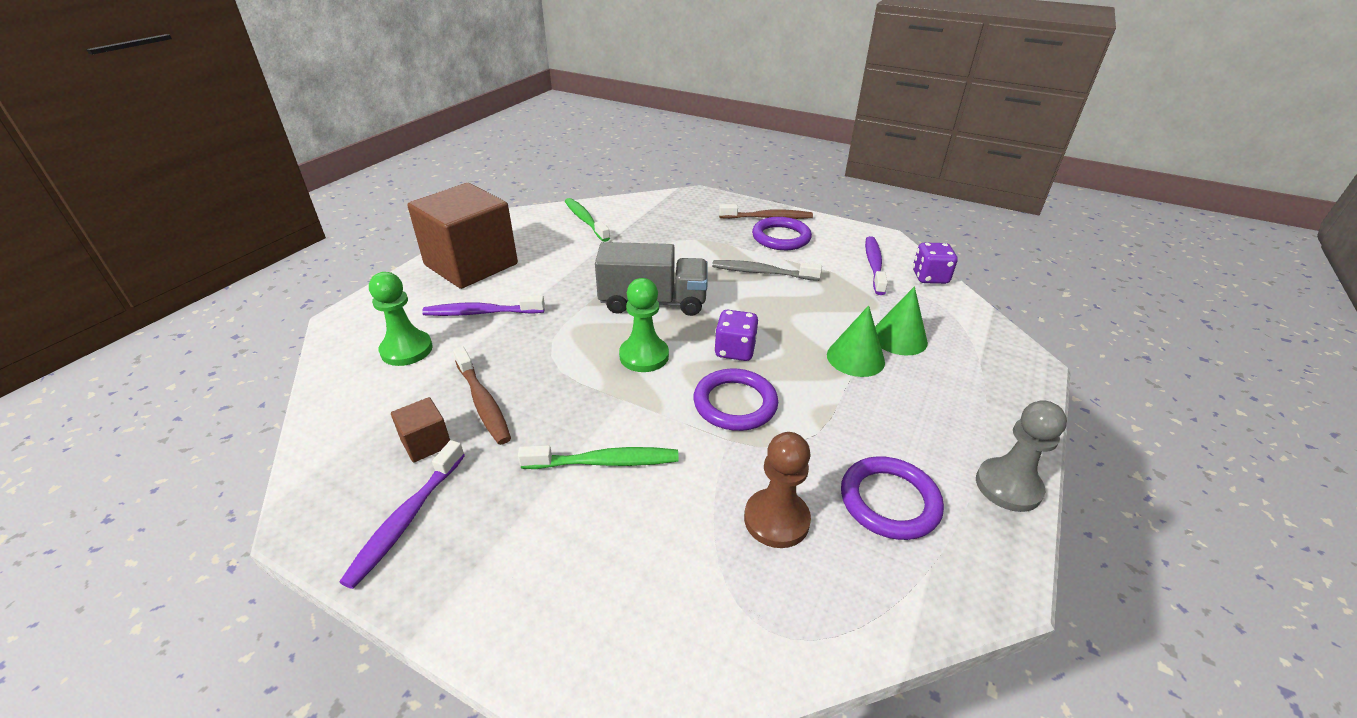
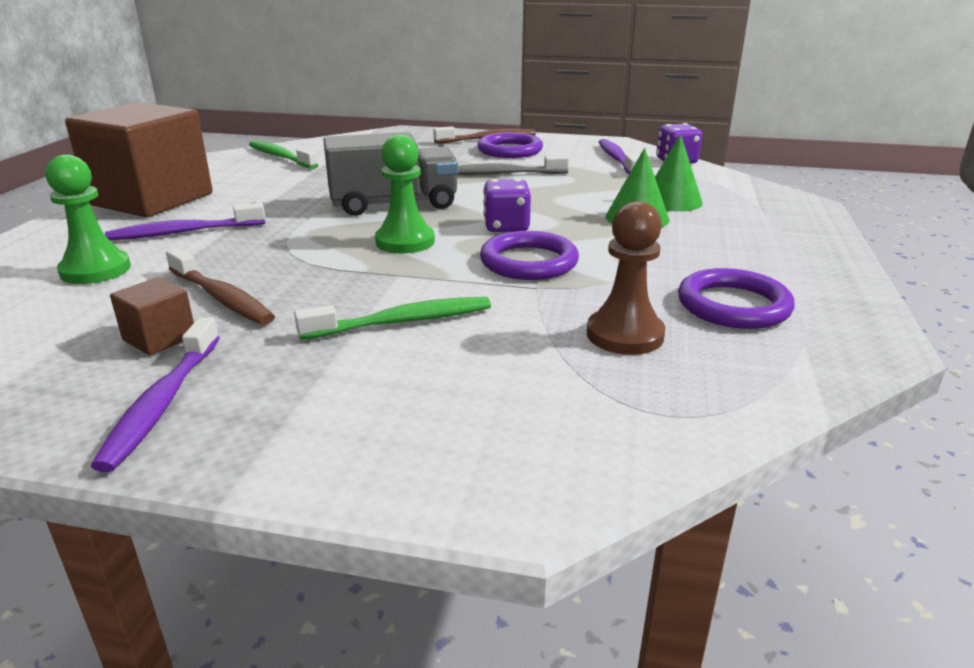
camera: 15 degrees left, 10 degrees down
(1008, 486) = (840, 280): grey pawn -> none

